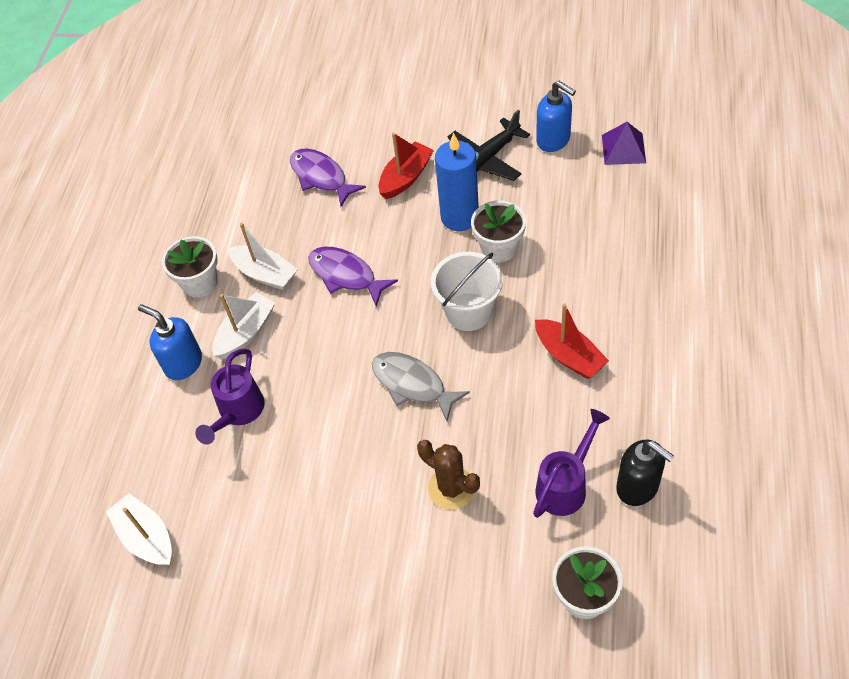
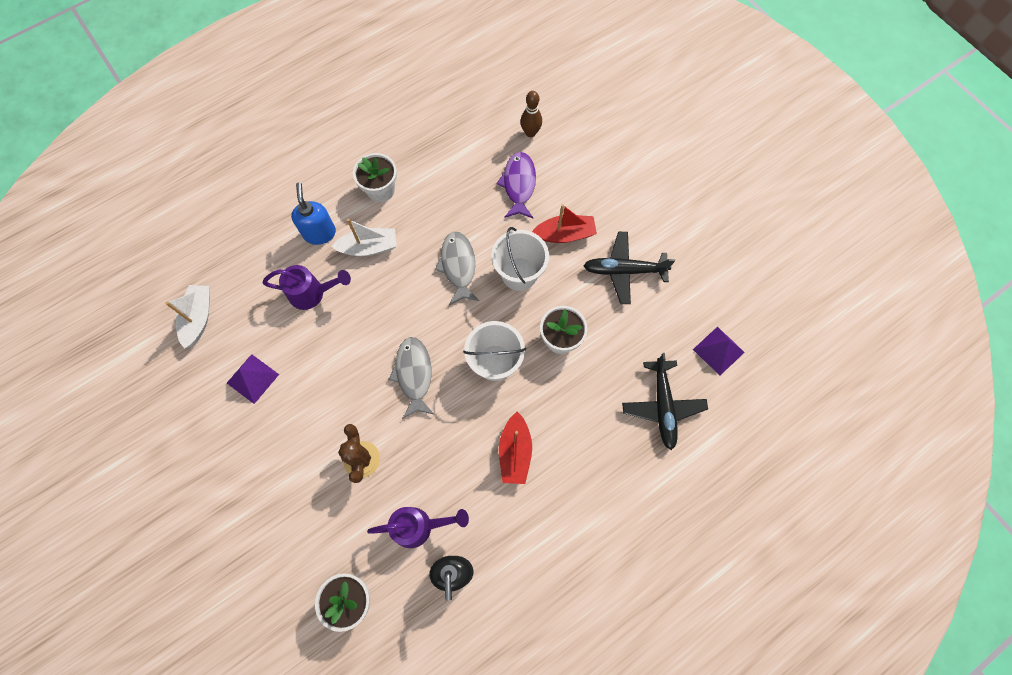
camera: 40 degrees right, 15 degrees up
(238, 413) = (313, 293): purple watering can -> purple watering can turned 150 degrees counterclockwise
(265, 274) = (418, 219): white boat -> none
(266, 530) = (252, 378): none -> purple pyramid
(283, 135) = (530, 133): none -> brown bowling pin
(346, 275) = (458, 266): purple fish -> grey fish
(405, 235) = (519, 274): none -> white bucket
(459, 217) = (563, 294): blue candle -> none
(553, 140) = (682, 299): blue soap dispenser -> none
(634, 219) = (662, 406): none -> black plane

